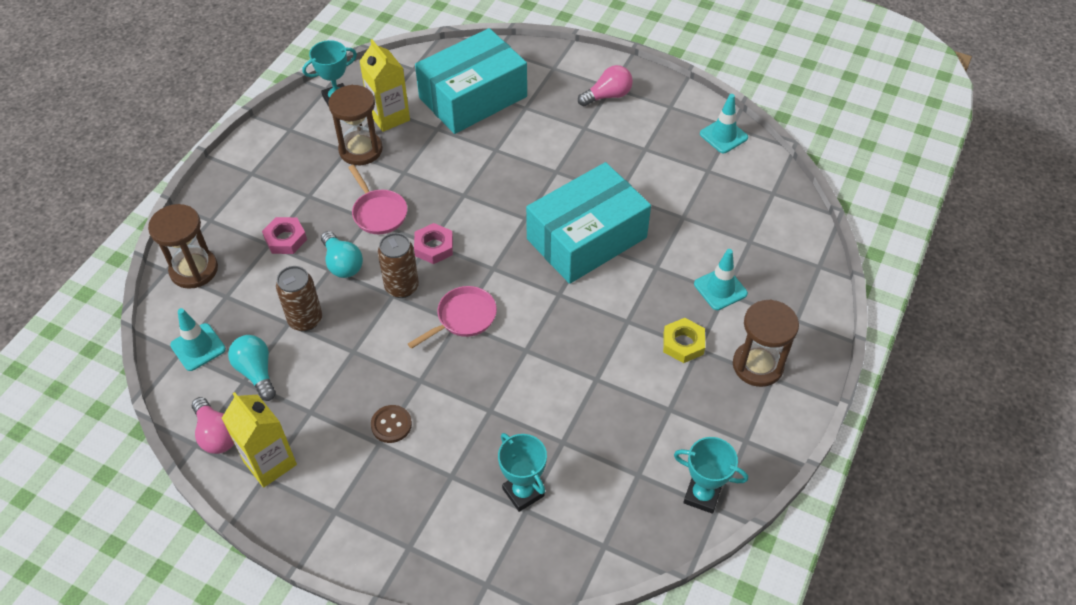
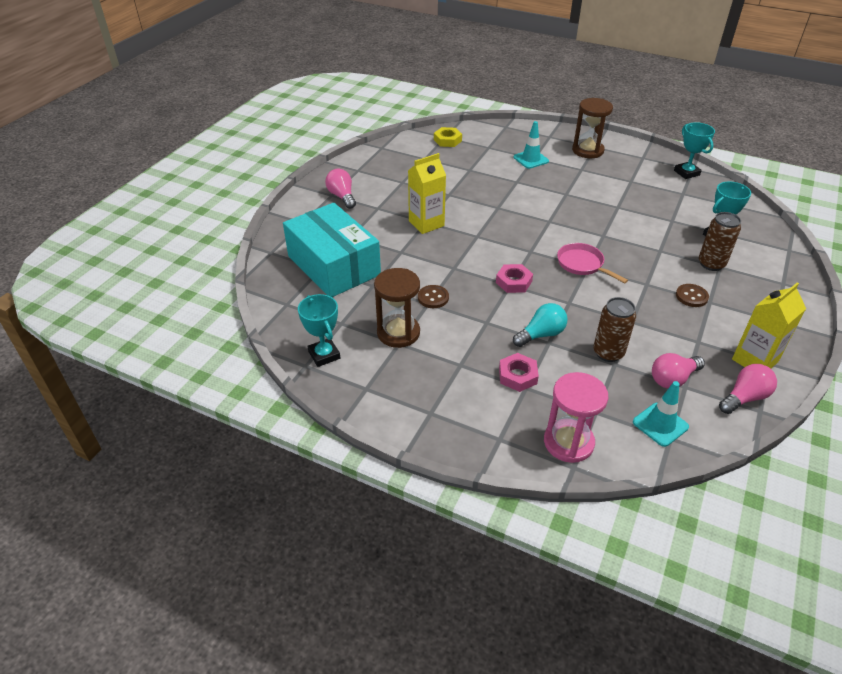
camera: 90 degrees left, 10 degrees down
(194, 270) = (568, 442): brown hourglass -> pink hourglass
(256, 372) = (673, 379): turquoise light bulb -> pink light bulb
(378, 213) = (478, 316): pink pan -> none
(389, 117) = (354, 316): yellow carton -> yellow carton (426, 223)
(402, 287) = (559, 298): brown can -> brown can (711, 264)
(412, 176) = (433, 298): none -> brown button
(586, 238) = (494, 208): turquoise box -> none
(683, 343) = (578, 174): yellow nut -> yellow nut (447, 140)
(702, 495) = (686, 173): turquoise trophy -> turquoise trophy turned 45 degrees counterclockwise
(723, 136) = (390, 151): turquoise traffic cone -> none

